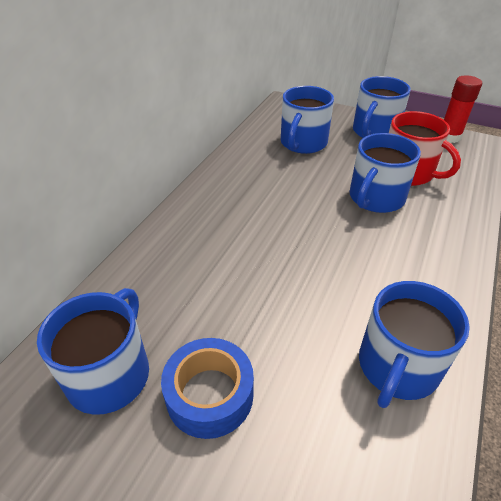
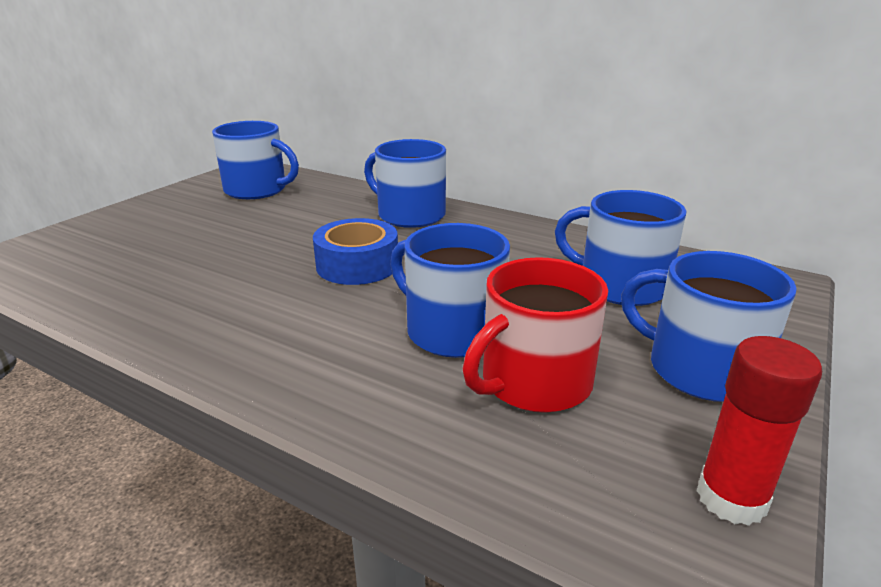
camera: 95 degrees right, 15 degrees down
(210, 395) = (209, 218): blue tape -> blue tape (357, 265)
(397, 366) = (156, 296): blue mug -> blue mug (410, 215)

